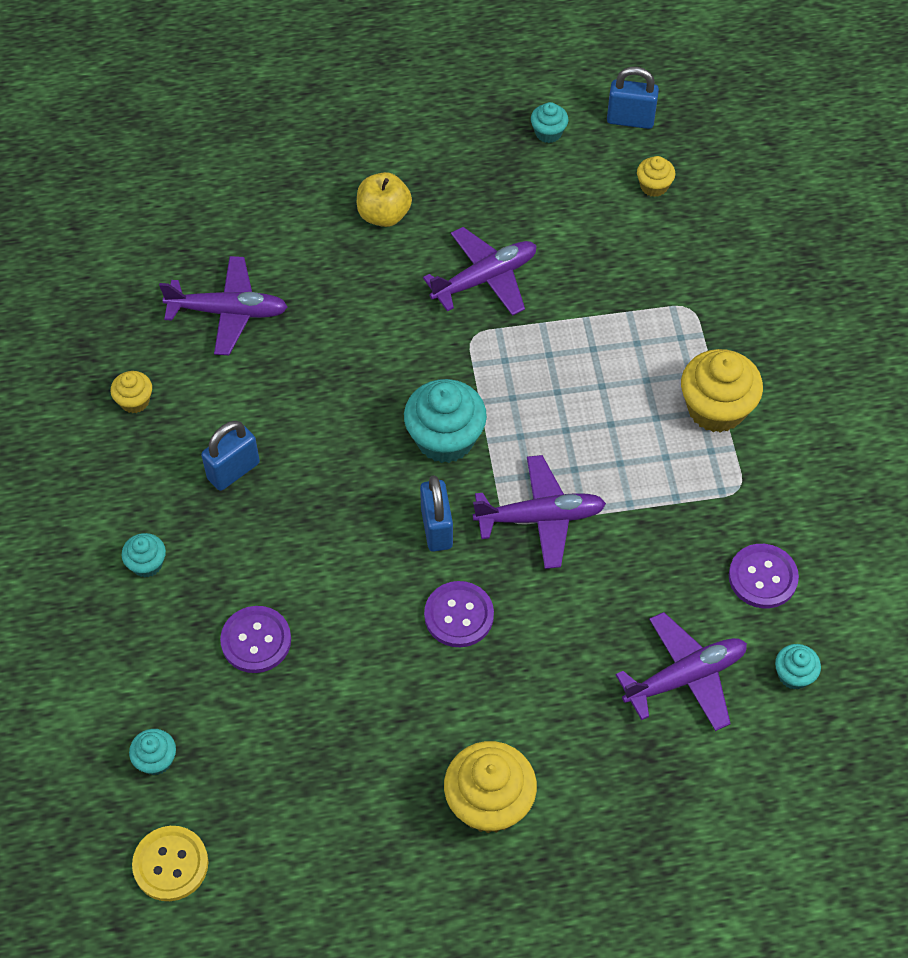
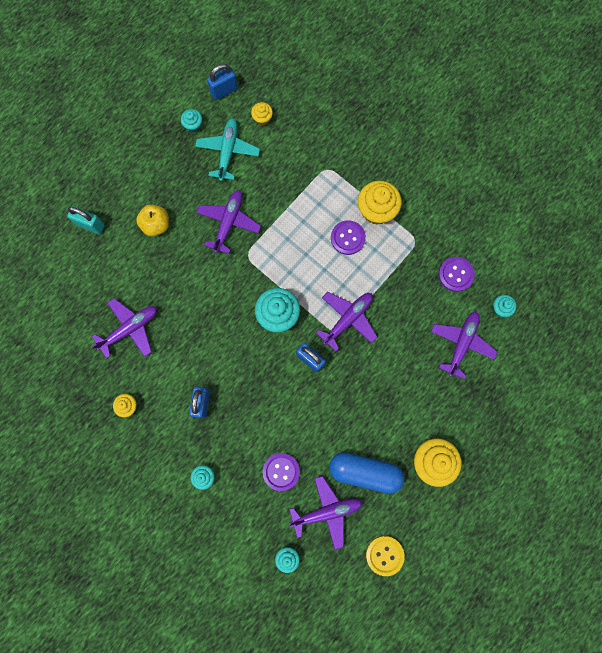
camera: 40 degrees left, 20 degrees up
(170, 864) = (333, 594): yellow button -> yellow button (384, 555)
(269, 745) = (327, 511): none -> purple plane
(298, 157) = (91, 225): none -> turquoise padlock
(374, 737) = (365, 472): none -> blue capsule
(459, 615) = (352, 391): purple button -> purple button (347, 238)
(566, 194) = (228, 151): none -> turquoise plane

